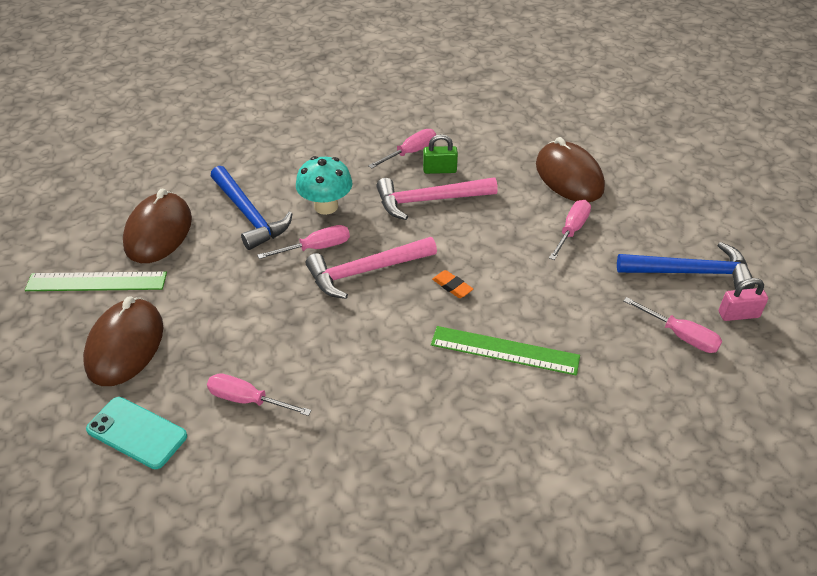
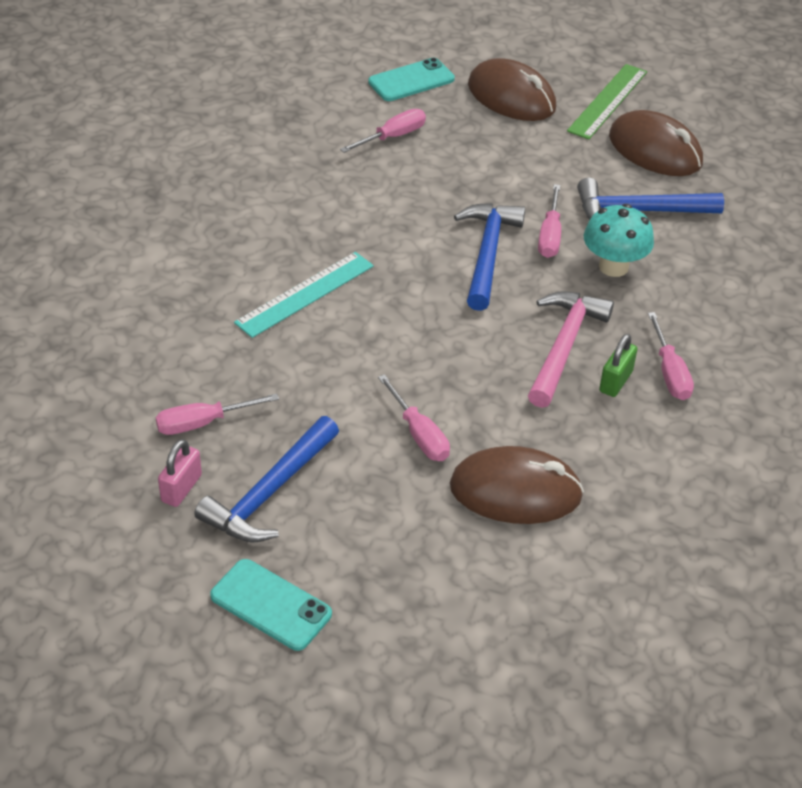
camera: 120 degrees right, 0 degrees up
(366, 271) = (487, 254): pink hammer -> blue hammer
(452, 286) = (415, 300): orange eraser -> none
(504, 350) = (305, 294): green ruler -> turquoise ruler
(756, 232) = (271, 605): none -> turquoise phone

